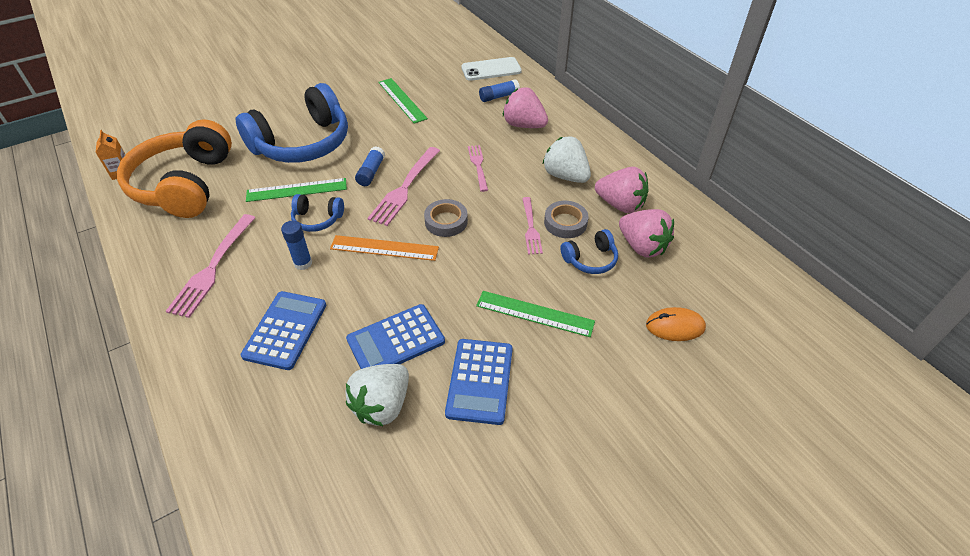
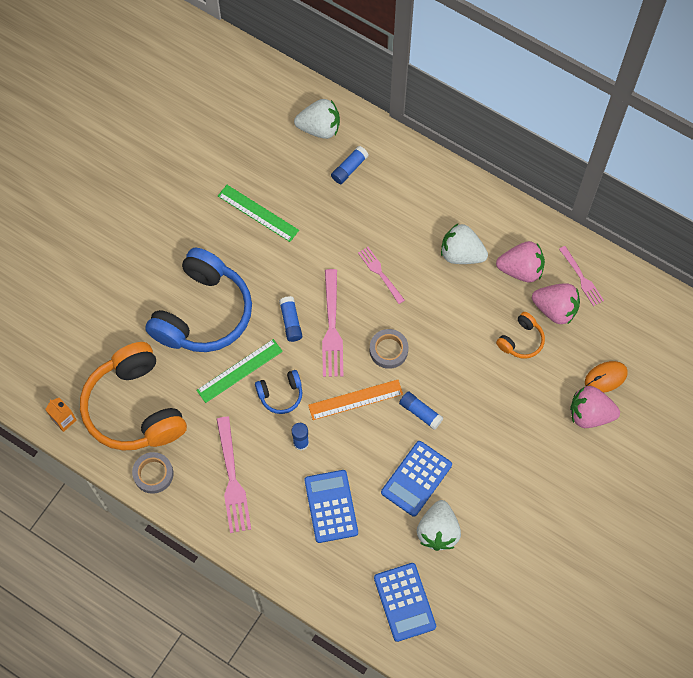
camera: 25 degrees left, 20 degrees up
(442, 282) = (420, 412): none -> blue glue stick
(480, 381) = (492, 483): blue calculator -> blue calculator (404, 602)
(491, 69) = (319, 128): white phone -> white strawberry
(524, 125) = (393, 201): pink strawberry -> pink strawberry (590, 414)
(531, 228) = (460, 327): pink fork -> pink fork (582, 278)
(535, 313) = (503, 410): green ruler -> none
(565, 223) = (485, 309): grey tape -> grey tape (153, 474)
(590, 259) = (521, 340): blue headphones -> orange headphones

